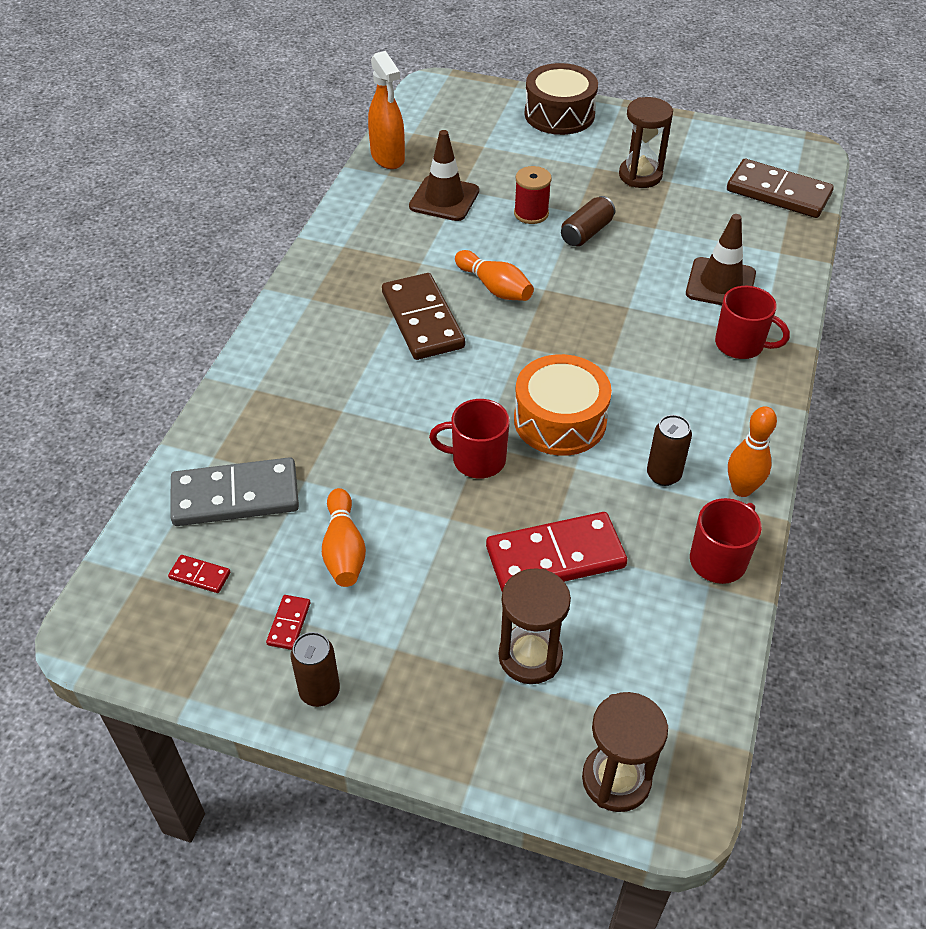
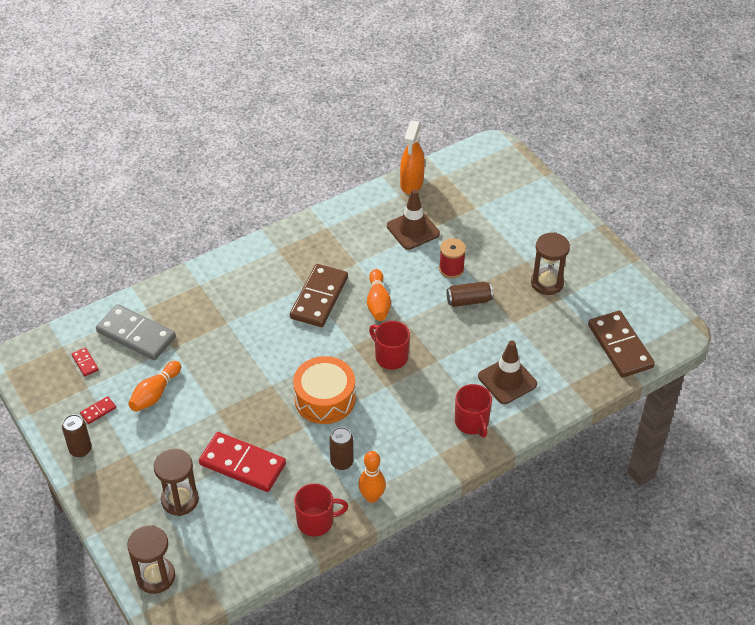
camera: 40 degrees right, 0 degrees up
(477, 459) = (261, 391): red mug -> red mug (390, 356)
(559, 114) = (548, 211): brown drum -> none

